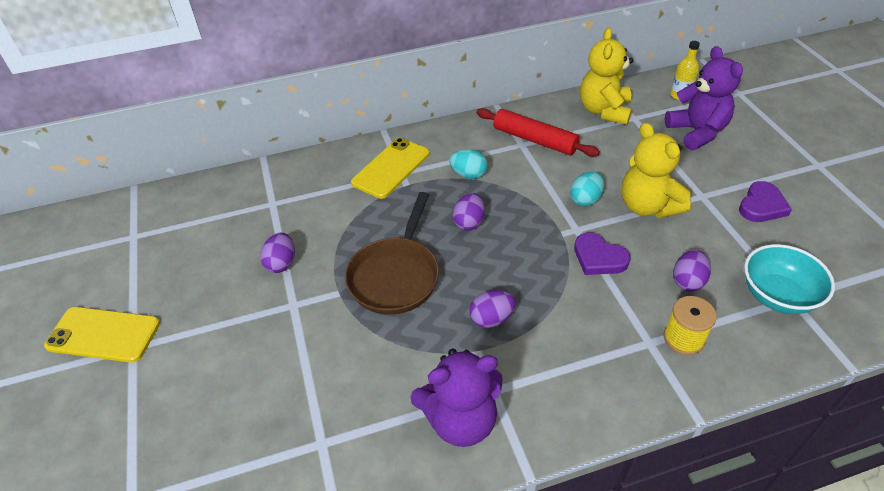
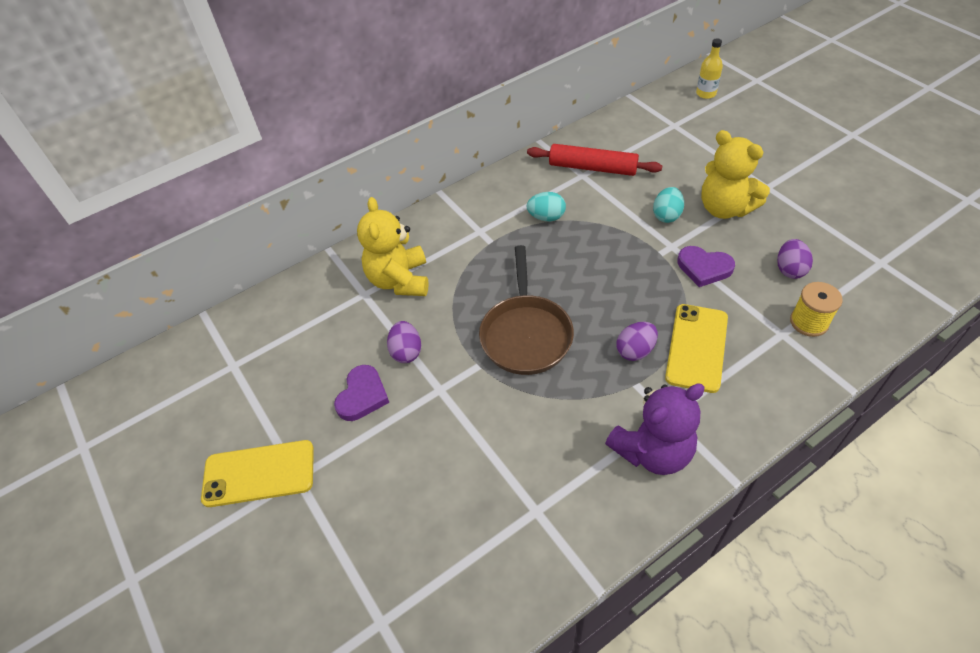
camera: 15 degrees left, 5 degrees up
(391, 168) = (467, 229): yellow phone -> yellow phone (697, 347)
(469, 222) = (570, 264): purple egg -> none
(604, 111) = (644, 124): yellow teddy bear -> yellow teddy bear (399, 280)
(697, 132) = (736, 127): purple teddy bear -> none
(762, 205) = (821, 184): purple heart -> purple heart (362, 396)
(777, 295) = (868, 263): turquoise bowl -> none

